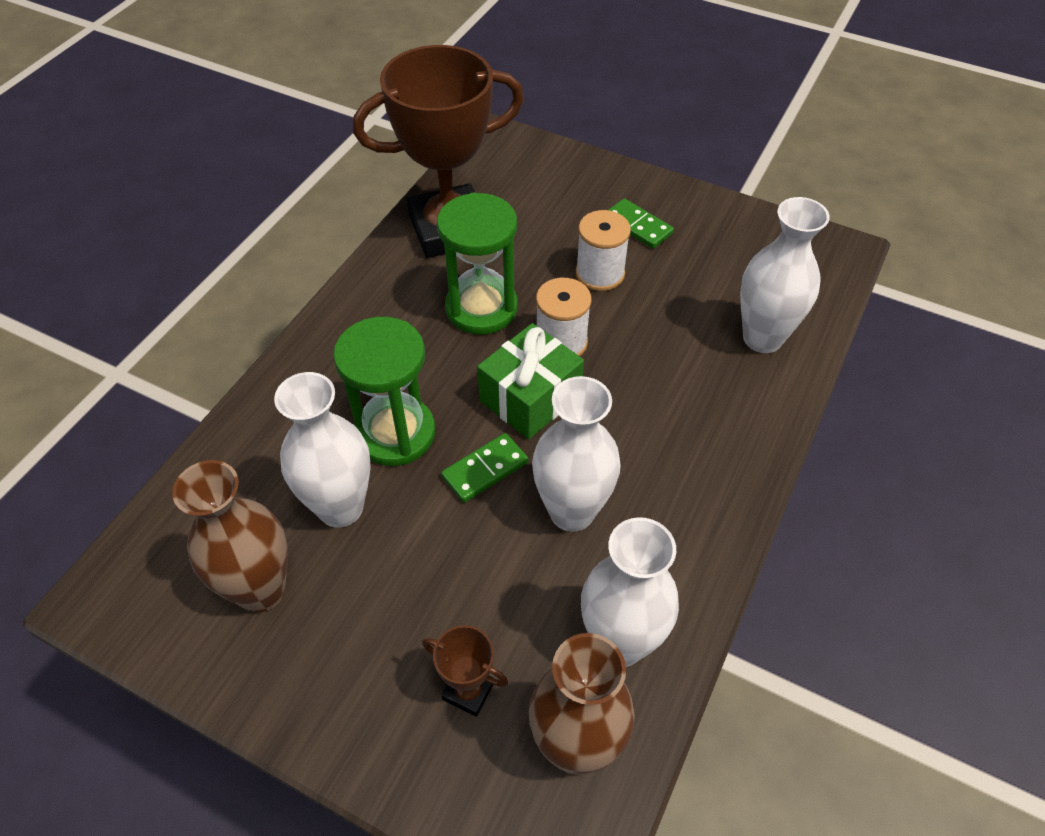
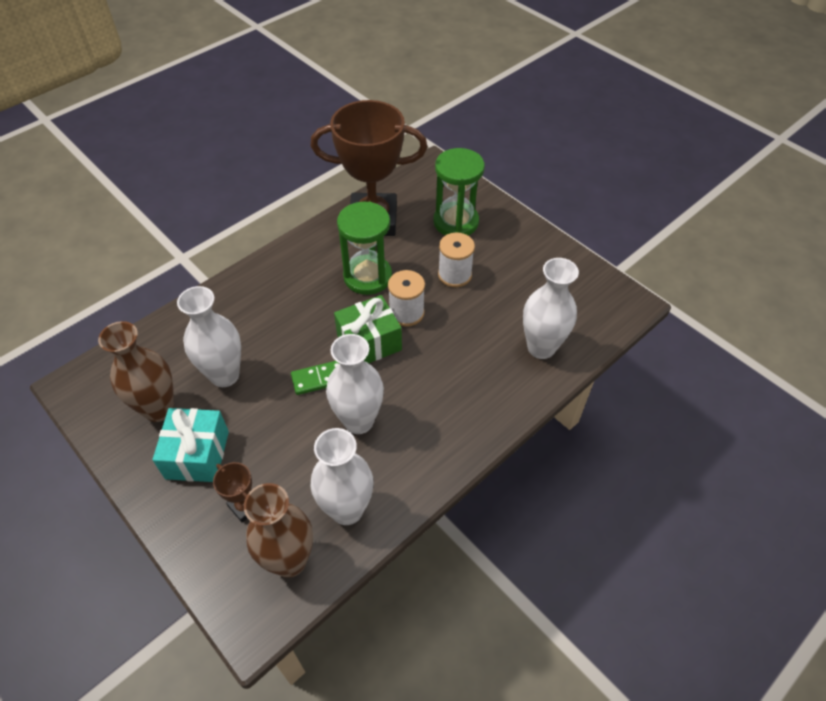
camera: 20 degrees right, 0 degrees up
(357, 639) = (197, 455): none -> turquoise gift
(395, 433) = (277, 340): green hourglass -> green hourglass (456, 222)
(637, 226) = (496, 249): green domino -> none

